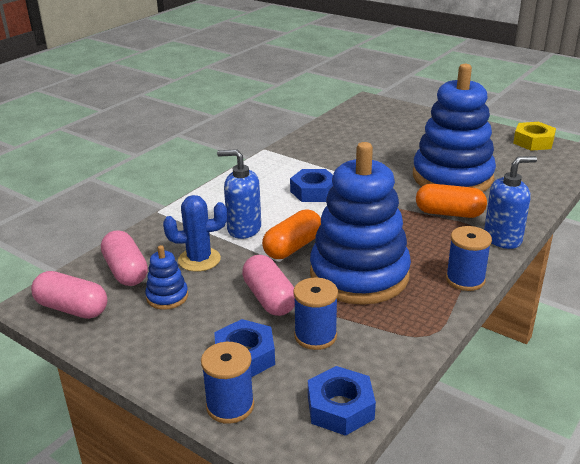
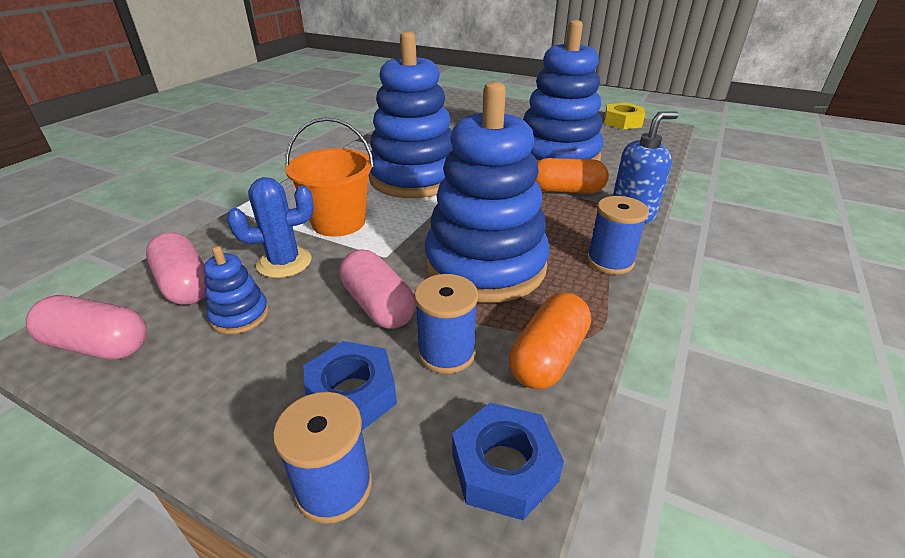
camera: 10 degrees left, 5 degrees up
(243, 229) = (338, 222): blue soap dispenser -> orange bucket
(293, 247) = (400, 239): orange capsule -> orange capsule (548, 357)
(313, 191) = (414, 178): blue nut -> blue stacking toy

